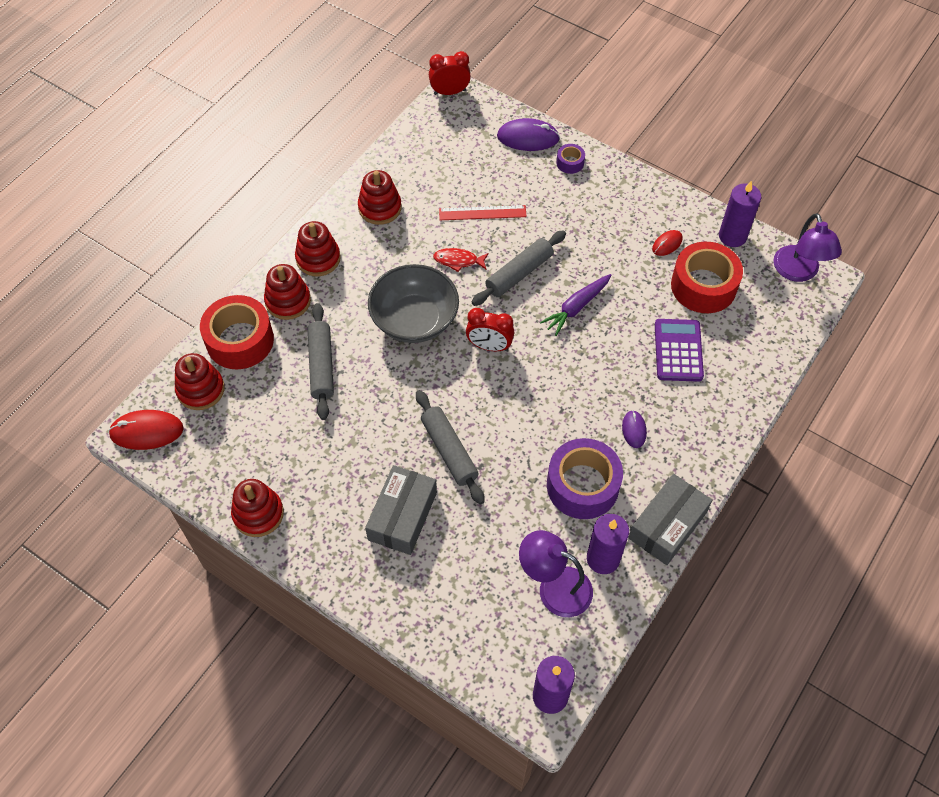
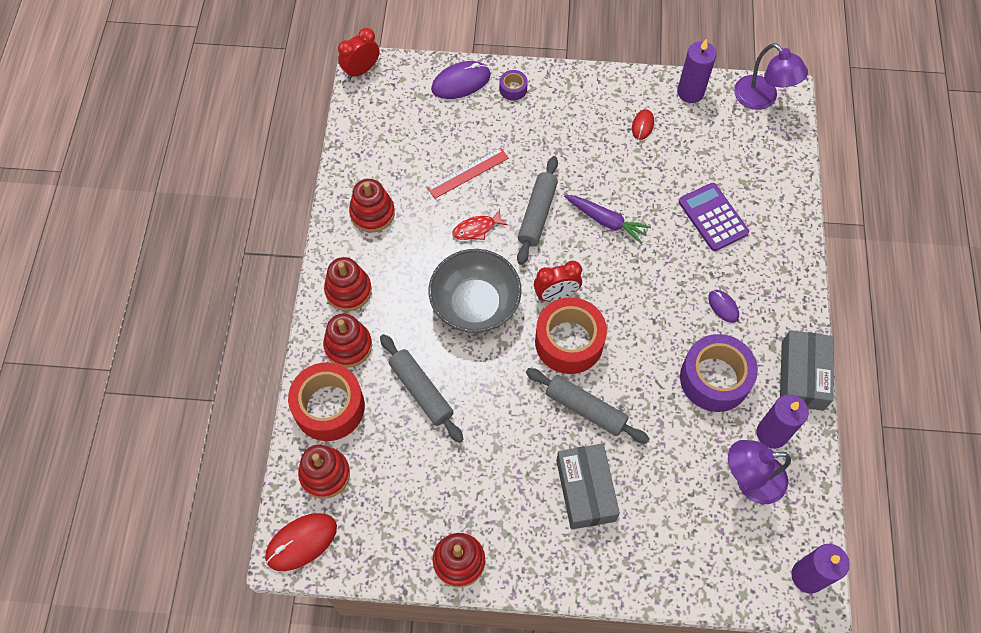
camera: 30 degrees left, 5 degrees up
(576, 307) = (606, 221): purple carrot -> purple carrot turned 75 degrees counterclockwise
(703, 286) = (696, 149): red tape -> red tape (569, 342)

